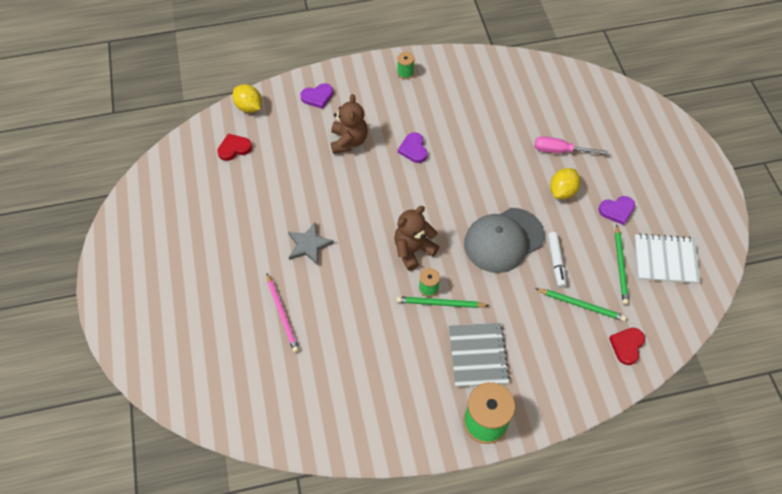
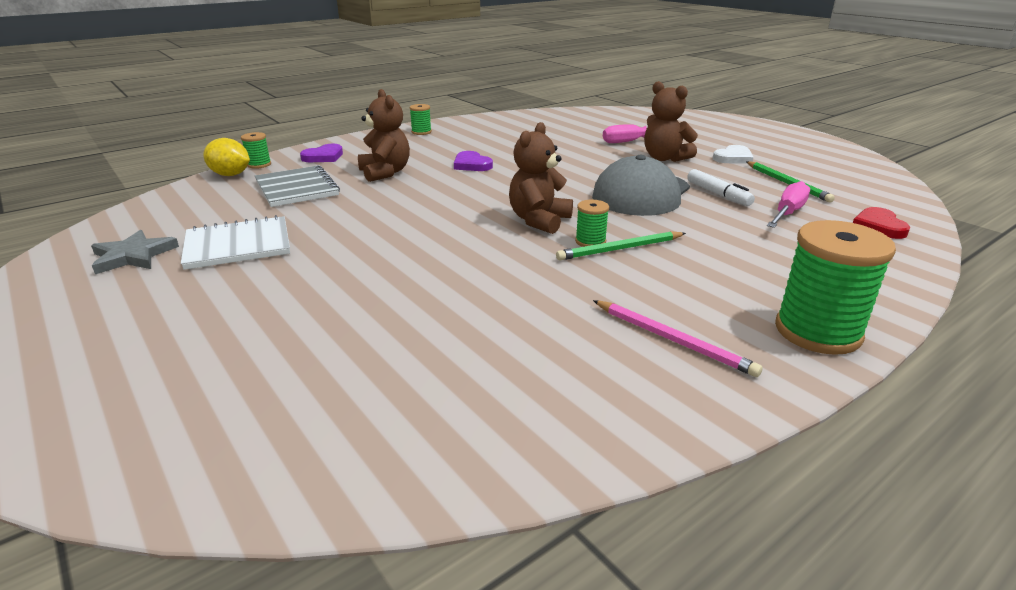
camera: 25 degrees left, 30 degrees down
(234, 148) = (220, 202): red heart -> none
(271, 96) = (259, 164): none -> green spool
(282, 314) = (382, 314): pink pencil -> pink pencil (673, 340)
(309, 245) = (383, 246): grey star -> grey star (133, 256)
(478, 355) = (723, 276): grey notebook -> grey notebook (297, 188)
(562, 191) = (664, 158): yellow lemon -> brown teddy bear
(581, 305) = (787, 213): green pencil -> pink screwdriver
(617, 210) = (733, 158): purple heart -> white heart
(665, 260) = (822, 172): white notebook -> white notebook (238, 245)

